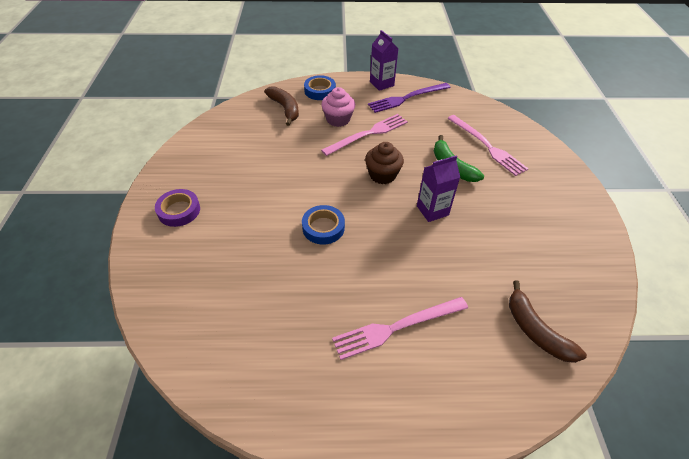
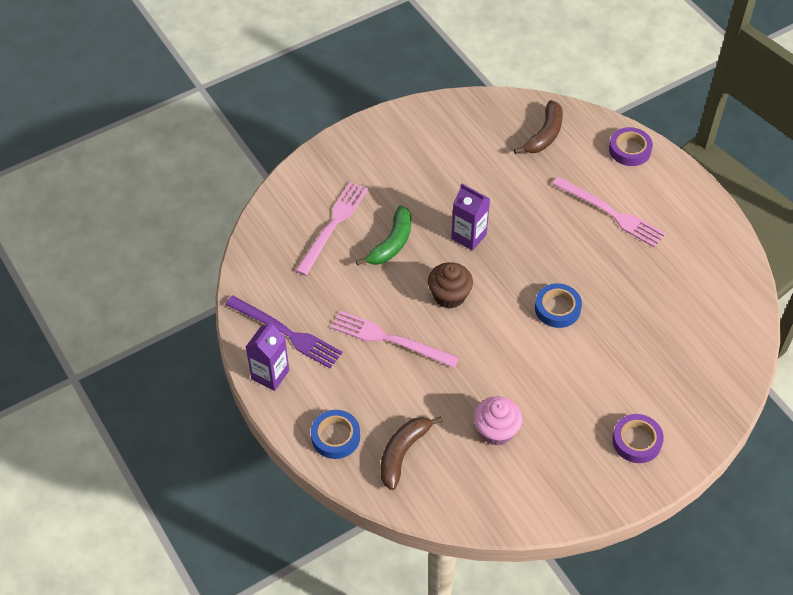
camera: 120 degrees left, 5 degrees up
(338, 119) = (383, 383): pink cupcake -> pink cupcake (496, 431)
(478, 406) = (629, 150): none -> purple tape

